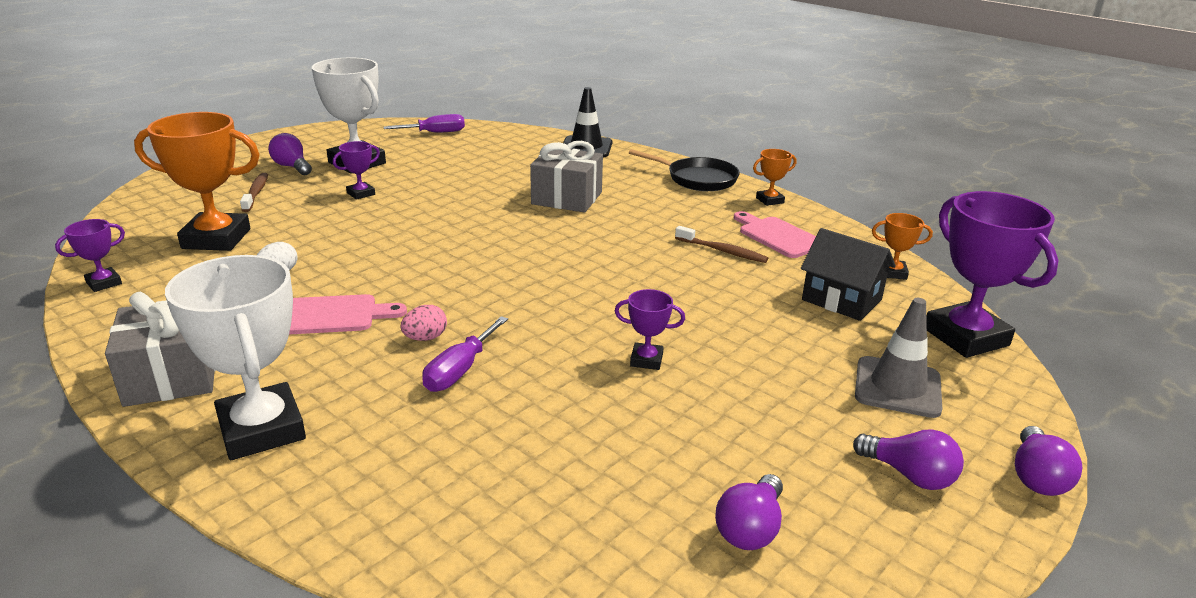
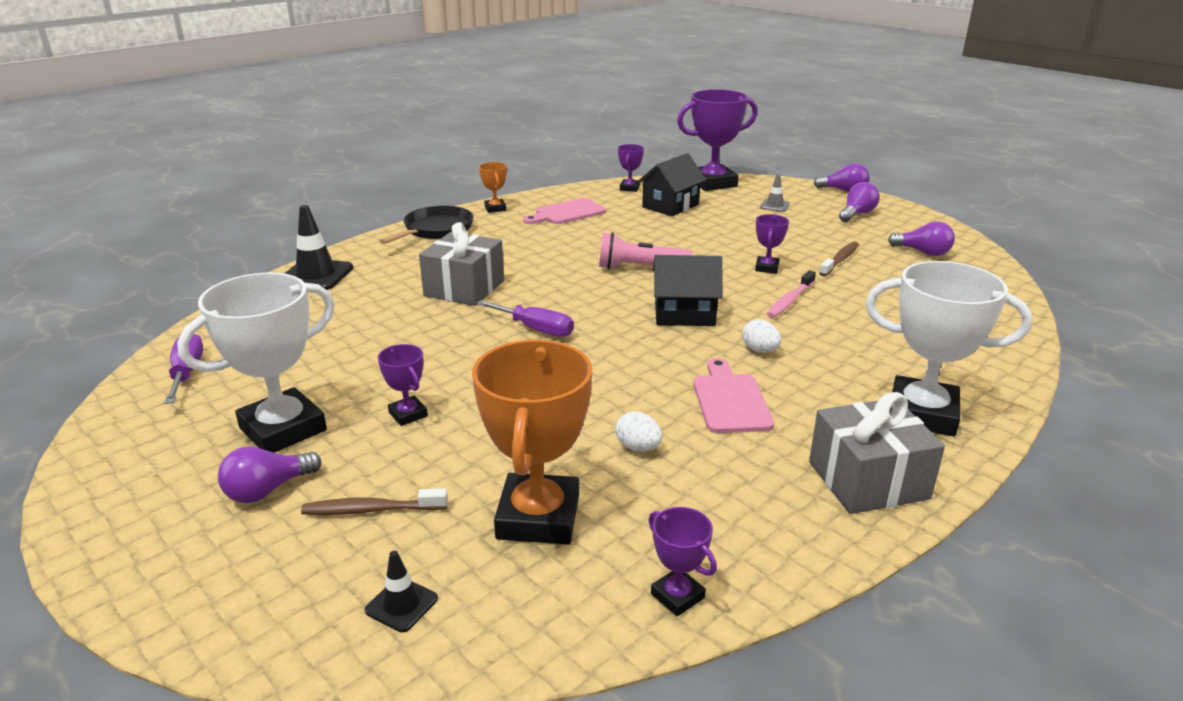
camera: 85 degrees left, 0 degrees up
(164, 207) = (401, 604): none -> black traffic cone
(261, 429) = (922, 414): white trophy -> white trophy turned 45 degrees clockwise
(425, 338) = (760, 350): pink egg -> white egg
(460, 370) = (804, 333): purple screwdriver -> purple screwdriver (535, 329)
(513, 299) = (684, 314): none -> black house
(548, 369) = (790, 300): none -> pink toothbrush
(627, 277) = (640, 268): none -> pink flashlight
(723, 251) = (593, 232): brown toothbrush -> brown toothbrush (840, 260)
(892, 273) = (629, 188): orange trophy -> purple trophy
(897, 387) = (774, 206): grey traffic cone -> grey traffic cone, size x0.53

